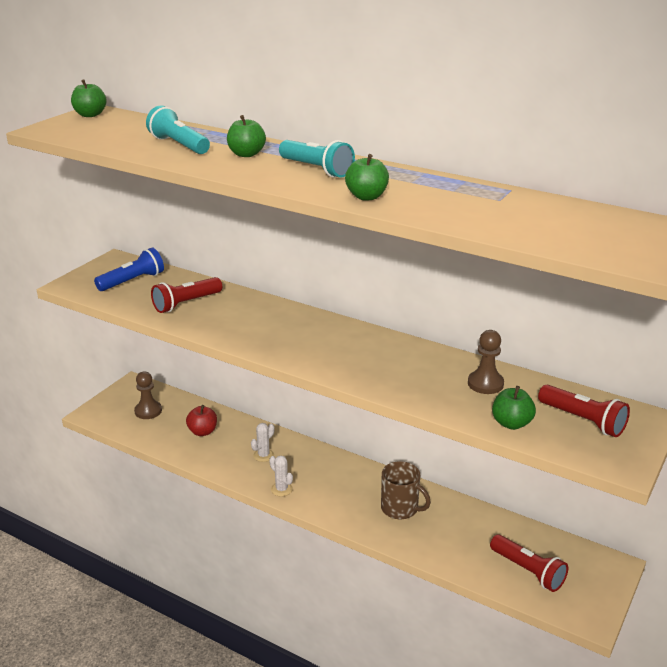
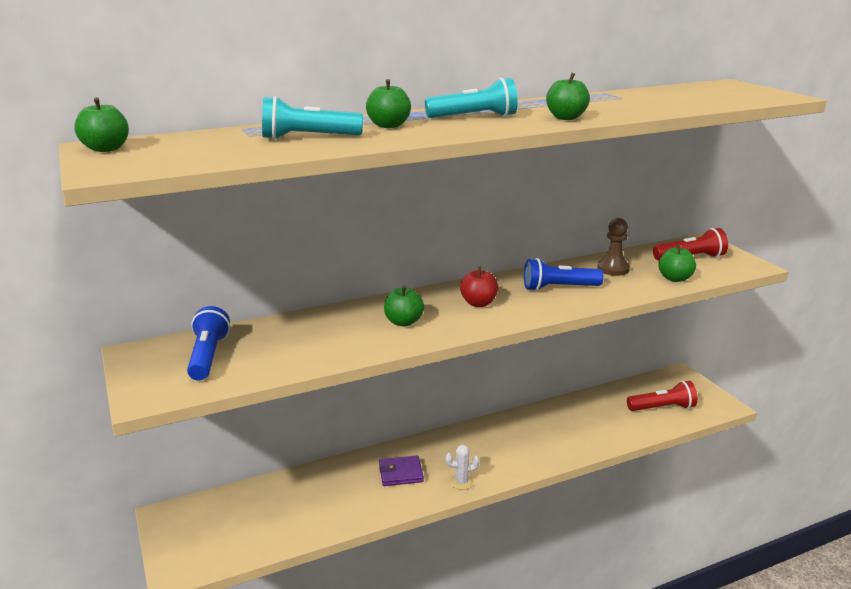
camera: 55 degrees left, 5 degrees down
(148, 411) = (232, 522): brown pawn -> none
(186, 304) = (310, 341): red flashlight -> none
(202, 432) = (318, 497): red apple -> red apple (478, 303)
(253, 324) = (403, 322): none -> green apple
(263, 455) = (401, 473): white cactus -> purple wallet
(400, 508) = (547, 431): brown mug -> none
(401, 368) = (559, 288): none -> blue flashlight

